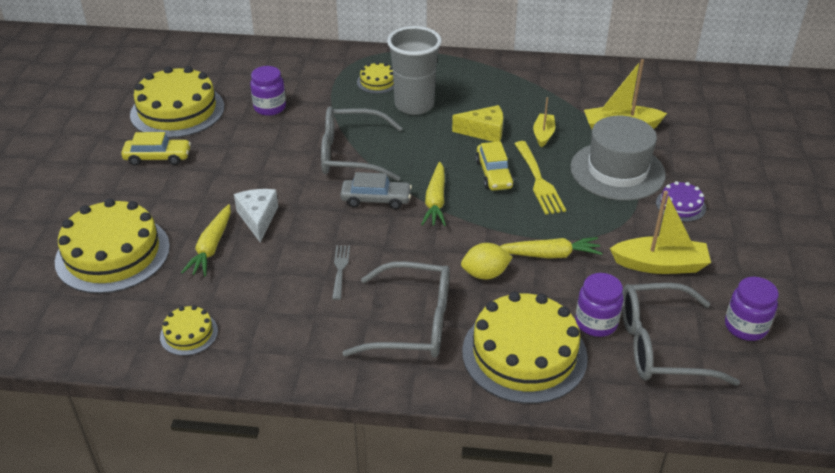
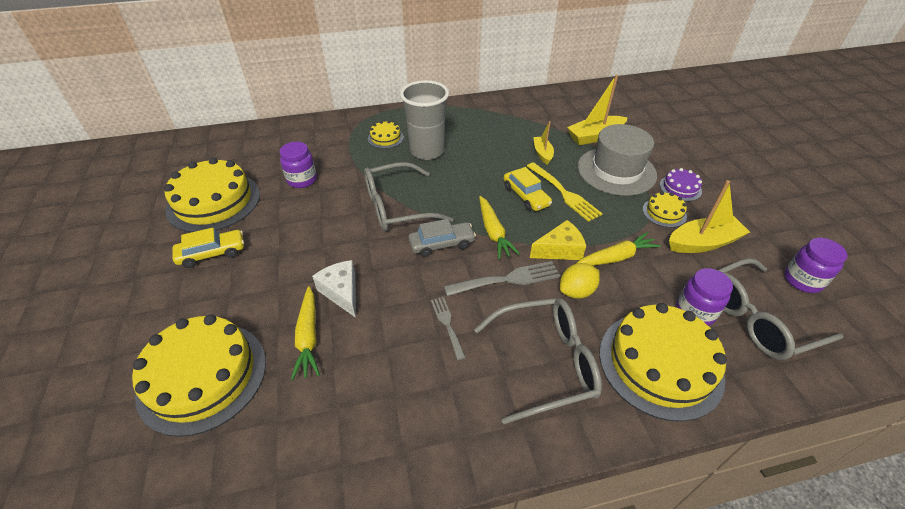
camera: 20 degrees left, 5 degrees up
(189, 334) = (329, 451): yellow cake -> yellow cake (664, 212)
(421, 247) = (507, 279): none -> grey fork
(484, 132) = (496, 161): yellow cheese -> yellow cheese (559, 250)

